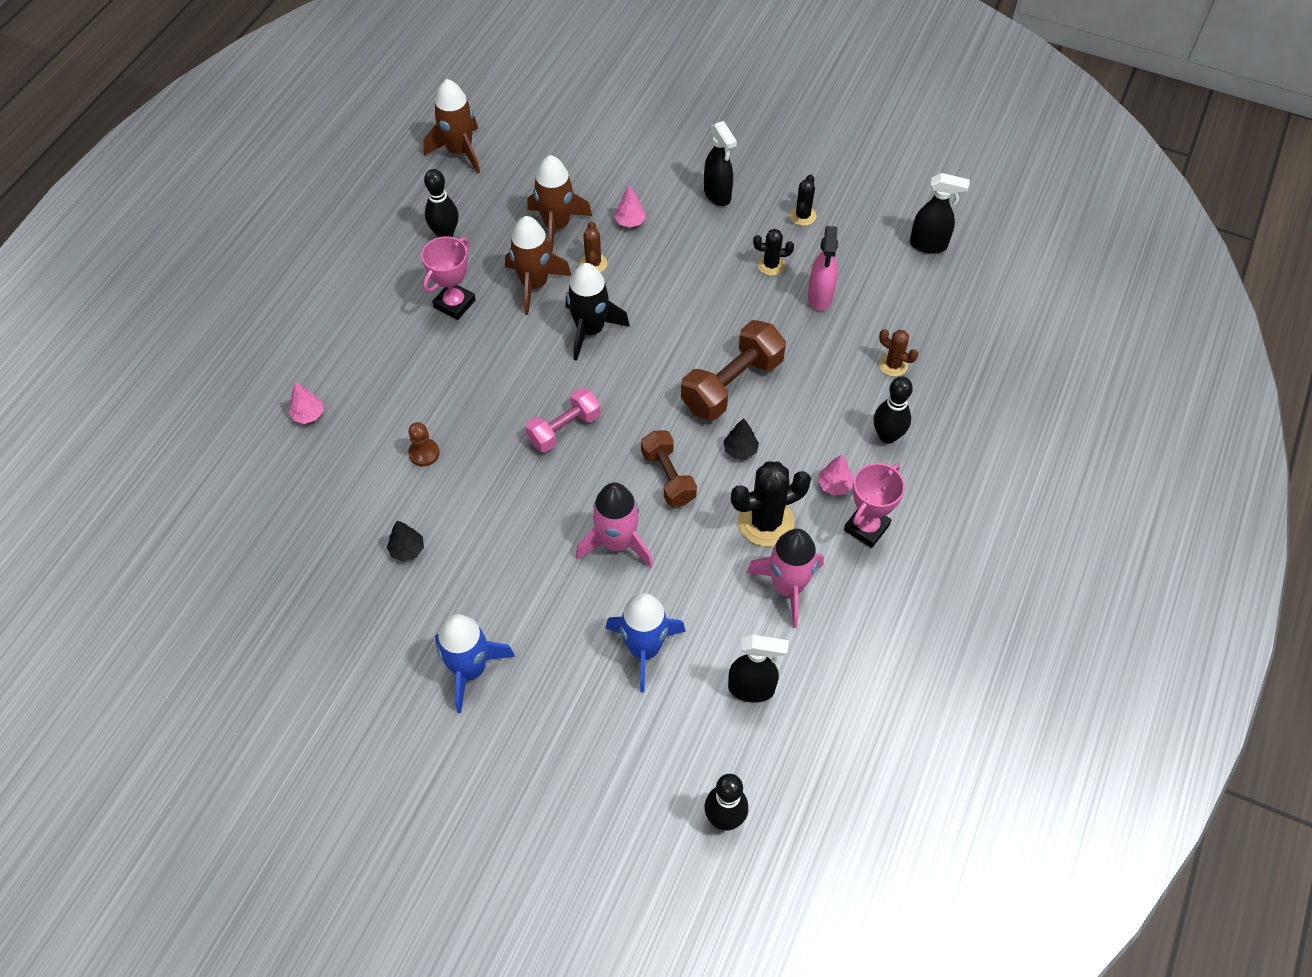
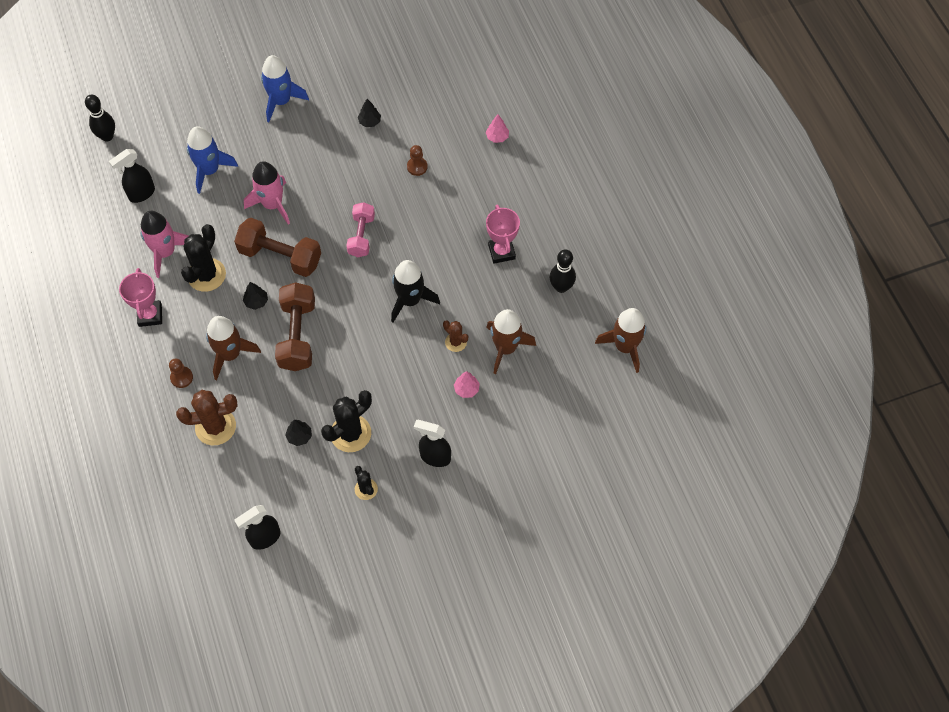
camera: 135 degrees right, 5 degrees up
(534, 284) = (473, 300): brown rocket -> brown rocket (230, 354)
(668, 477) = (280, 256): brown dumbbell -> brown dumbbell, size x1.53
(771, 265) = (350, 433): black cactus -> black cactus, size x1.81
(820, 297) = (299, 436): pink spray bottle -> black tree
(834, 485) = (187, 324): pink tree -> none
(887, 436) = (181, 377): black bowling pin -> brown pawn
(893, 365) = (215, 427): brown cactus -> brown cactus, size x1.81

